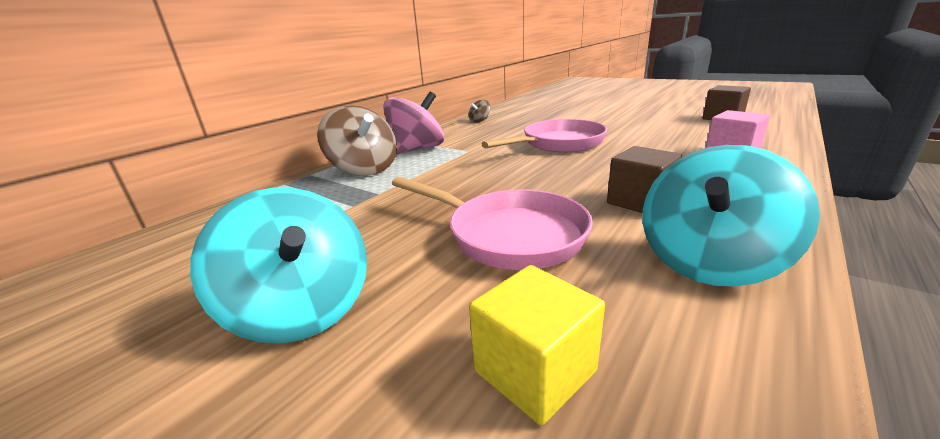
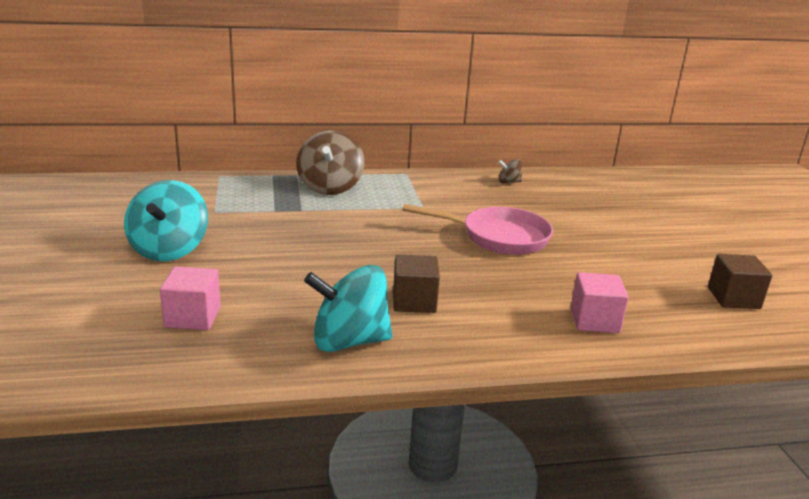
camera: 40 degrees right, 0 degrees up
(417, 149) = (395, 187): pink spinning top -> none
(508, 235) = (302, 272): pink pan -> none
(534, 371) = (193, 317): yellow cube -> pink cube

